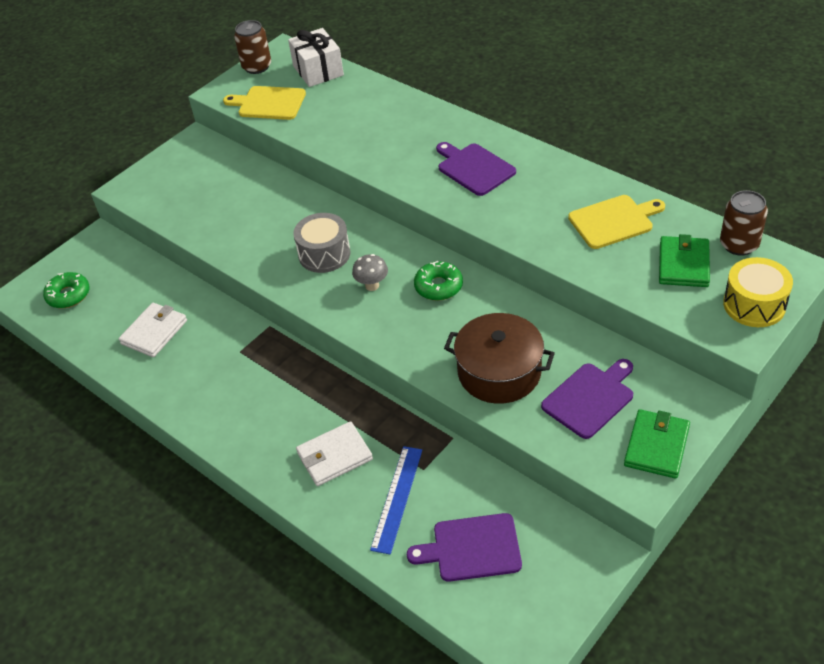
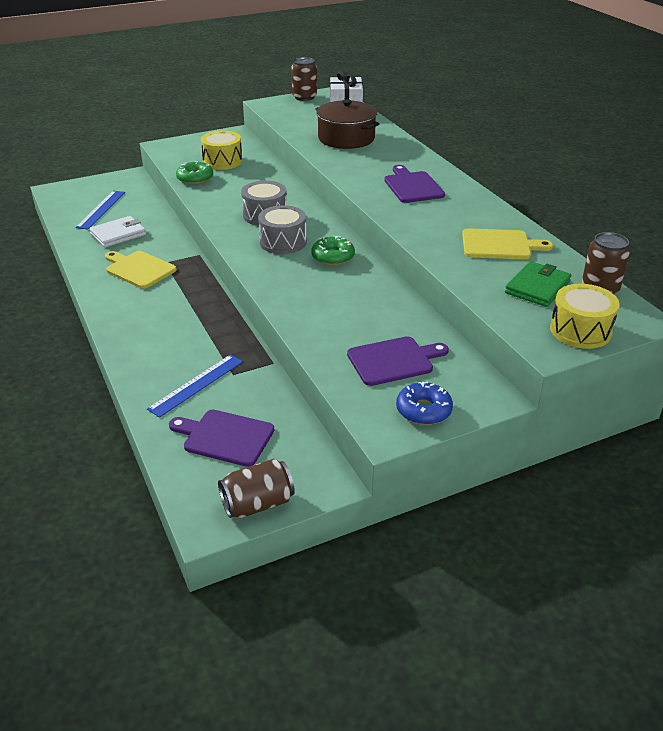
camera: 20 degrees right, 10 degrees down
(68, 295) = (83, 199): green donut -> green donut (195, 178)
(104, 303) = (101, 209): none -> blue ruler
(215, 189) = (222, 161): none -> yellow drum
(269, 103) = (294, 116): yellow cutting board -> yellow cutting board (139, 269)
(335, 456) = (174, 343): white wallet -> none
(372, 285) = (283, 242): grey mushroom -> grey drum
(499, 372) = (333, 321): brown pot -> brown pot (346, 138)
(557, 609) = (257, 504): none -> brown can
(656, 446) = (423, 410): green wallet -> blue donut

